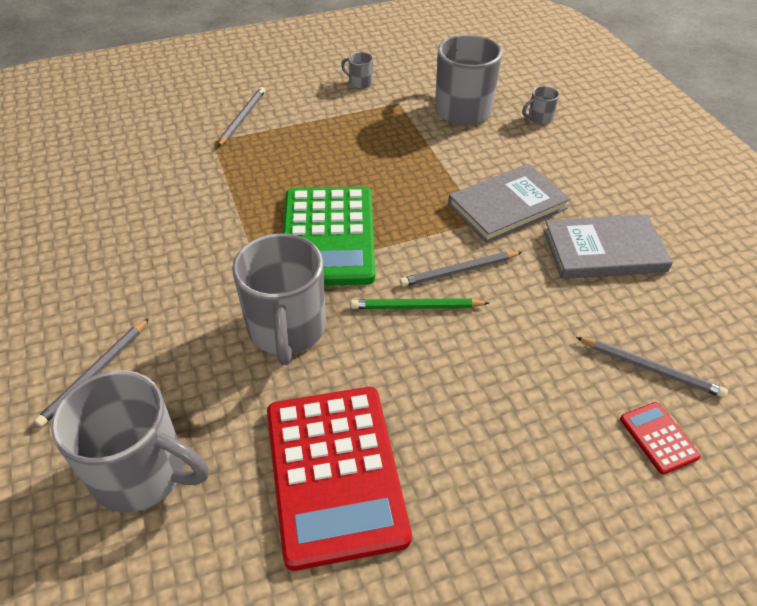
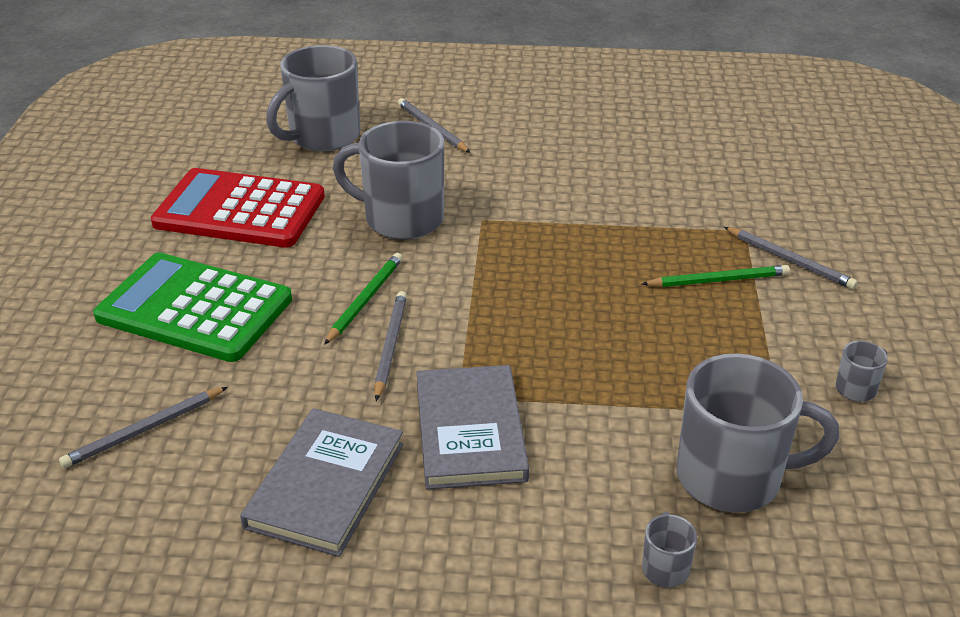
camera: 115 degrees right, 10 degrees down
(282, 142) = (718, 280): none -> green pencil
(328, 236) = (512, 271): green calculator -> green calculator (195, 308)
(658, 438) = (80, 393): red calculator -> none

